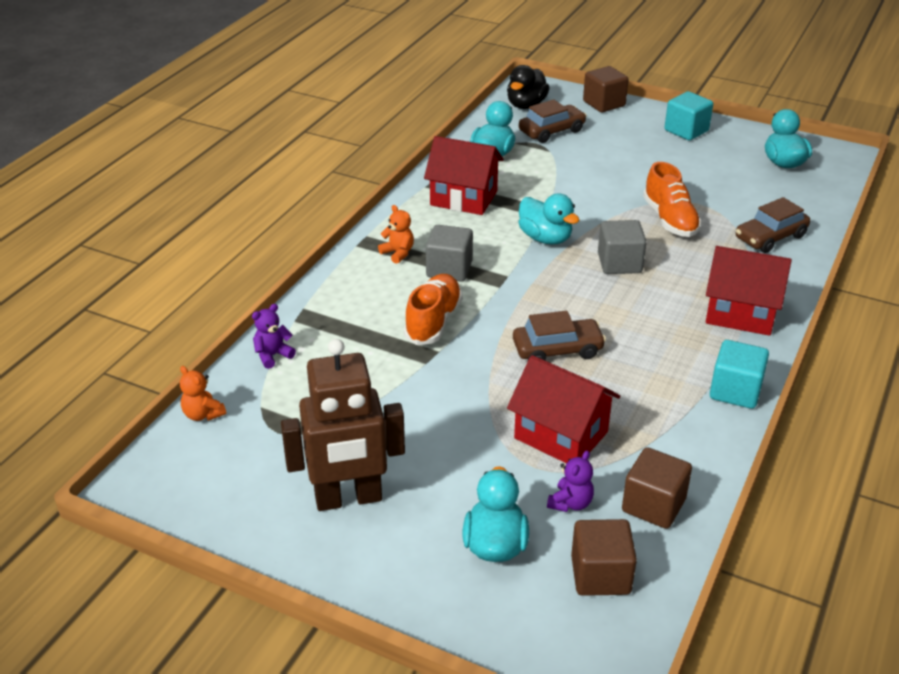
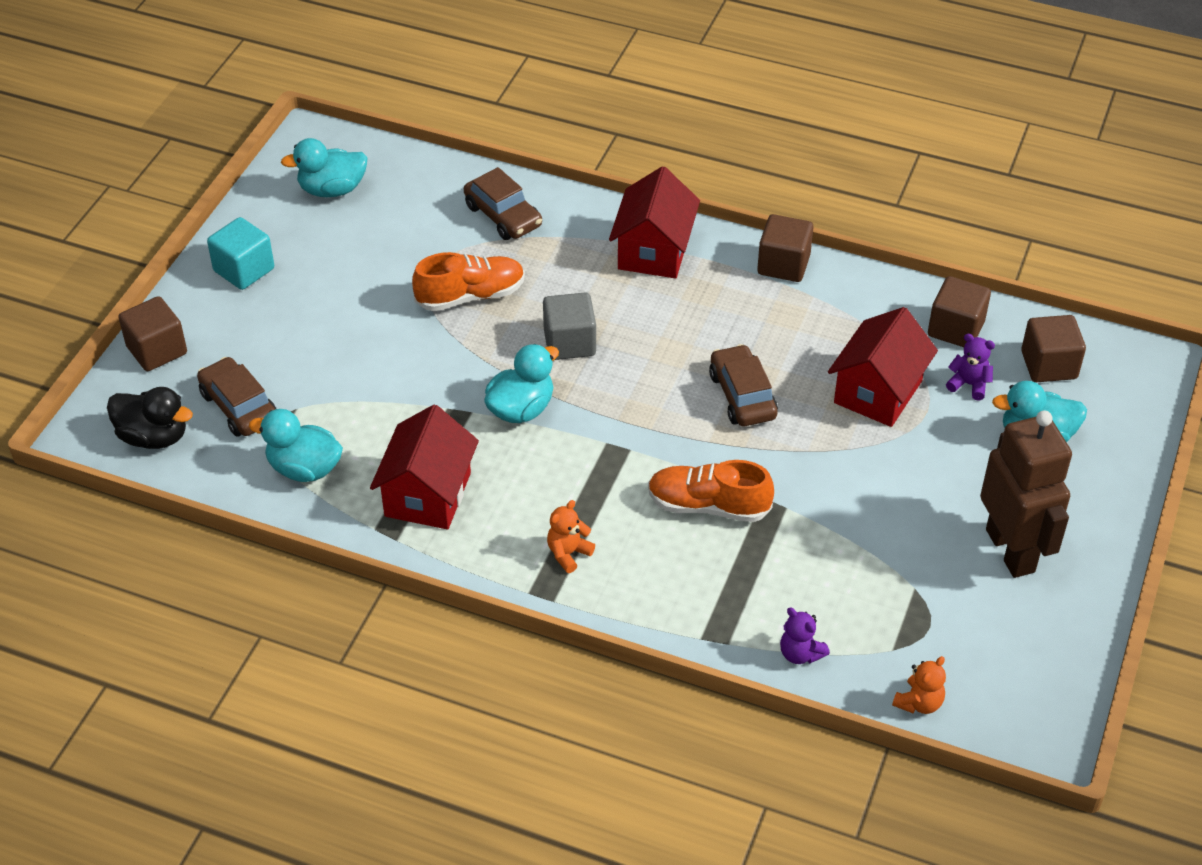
camera: 95 degrees left, 10 degrees up
(449, 269) = (599, 498): grey cube -> none
(735, 391) = (783, 265): turquoise cube -> brown cube

